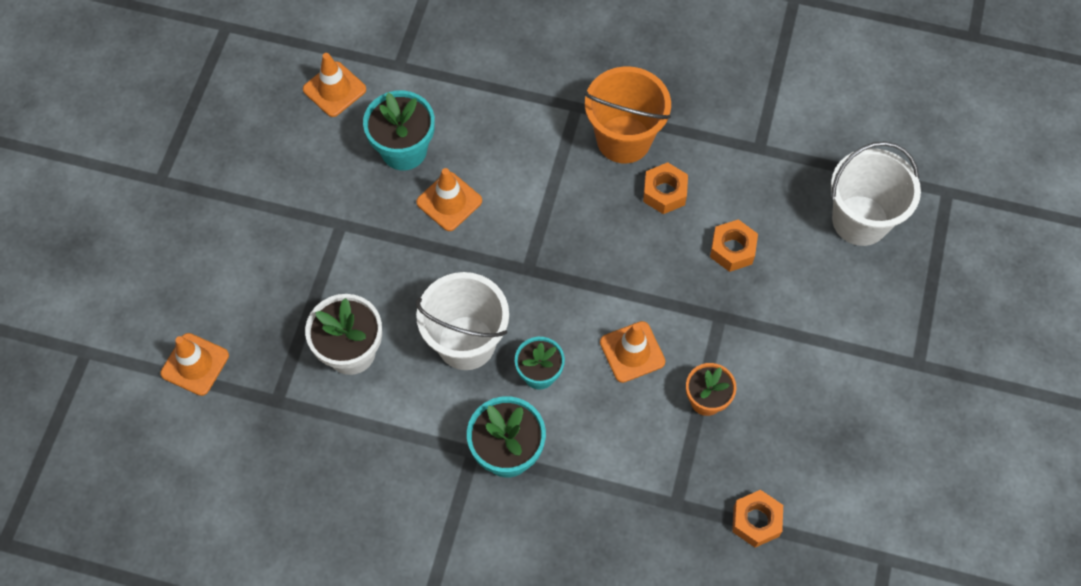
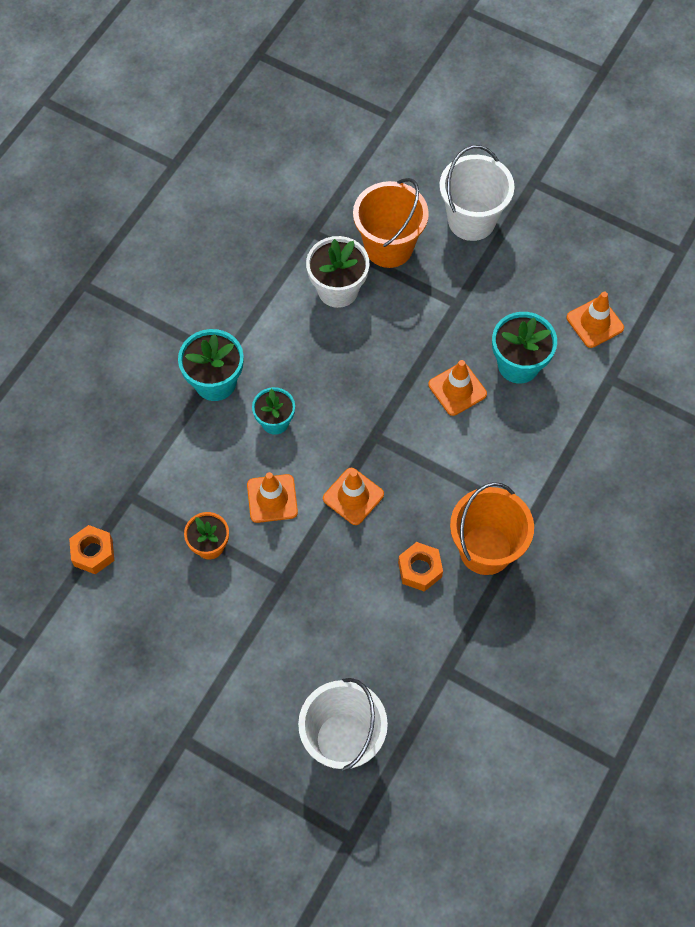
camera: 105 degrees right, 0 degrees up
(195, 364) = (360, 184): orange traffic cone -> orange traffic cone (353, 496)
(280, 311) = (389, 247): none -> orange bucket
(466, 343) = (320, 373): white bucket -> white bucket (471, 220)
(732, 249) = (345, 611): orange nut -> none

